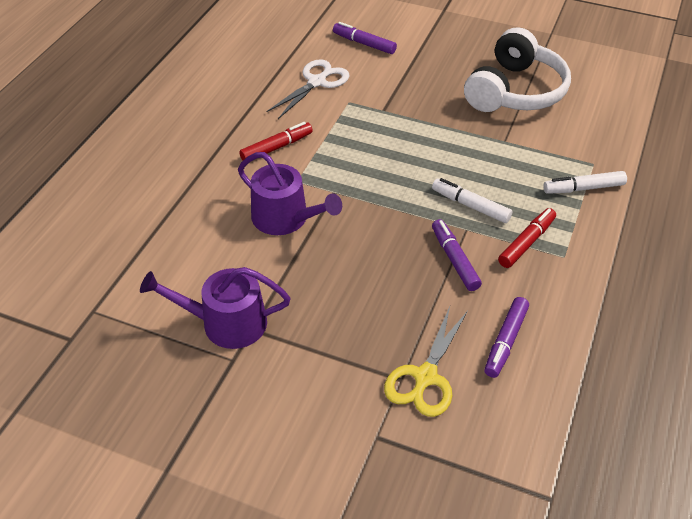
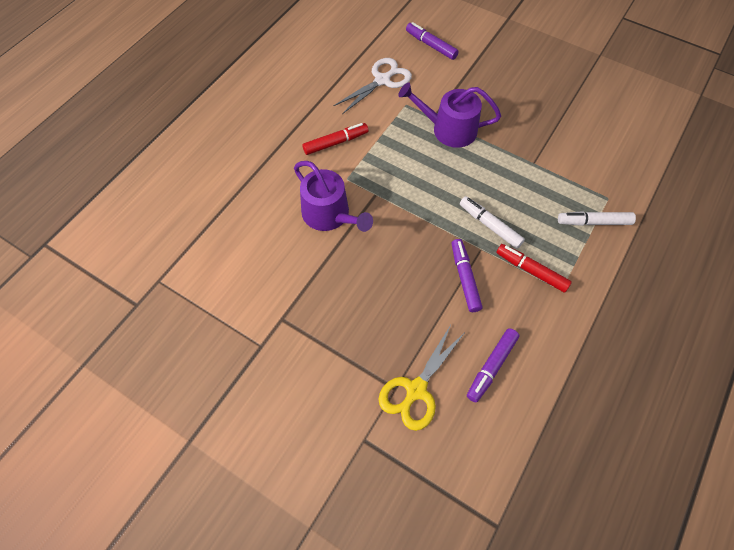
camera: 10 degrees right, 15 degrees up
(226, 323) = (262, 310): purple watering can -> purple watering can (448, 129)
(515, 91) = (554, 112): white headphones -> none
(527, 243) = (531, 270): red marker -> red marker turned 105 degrees counterclockwise

